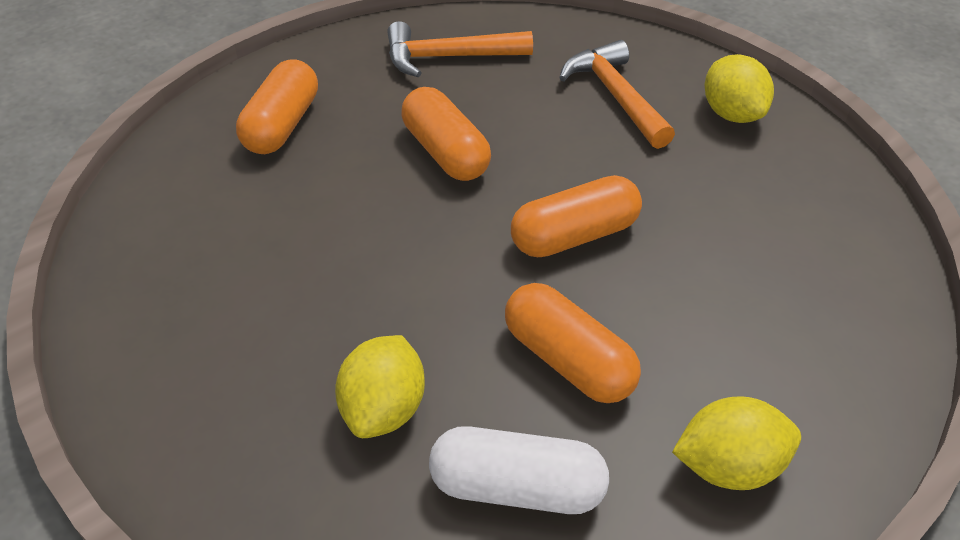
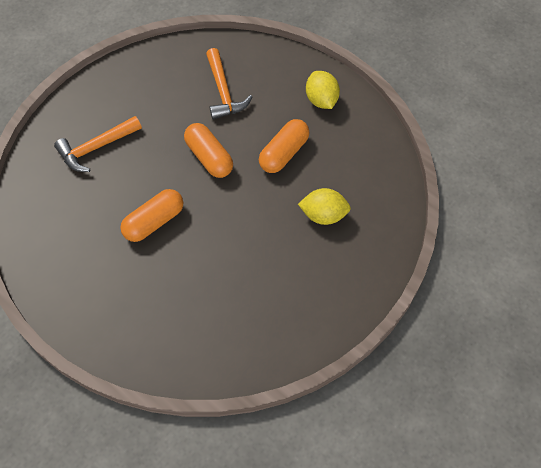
camera: 100 degrees left, 15 degrees up
(282, 125) = (139, 312): orange capsule -> none
(448, 57) = (62, 236): orange hammer -> orange hammer (223, 92)
(517, 487) = (347, 164): white capsule -> none
(732, 114) = (107, 97): yellow lemon -> none

